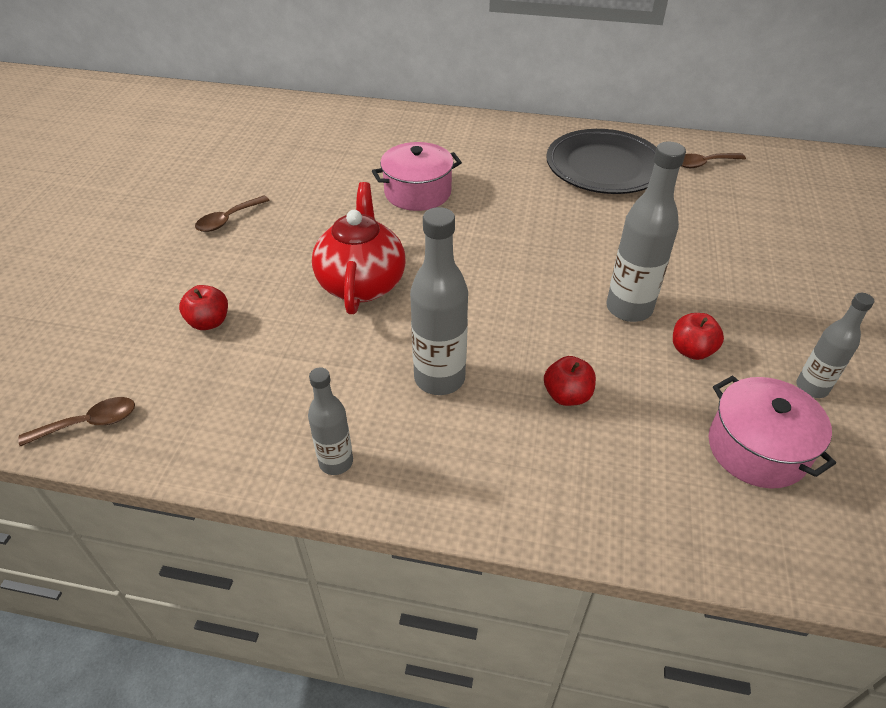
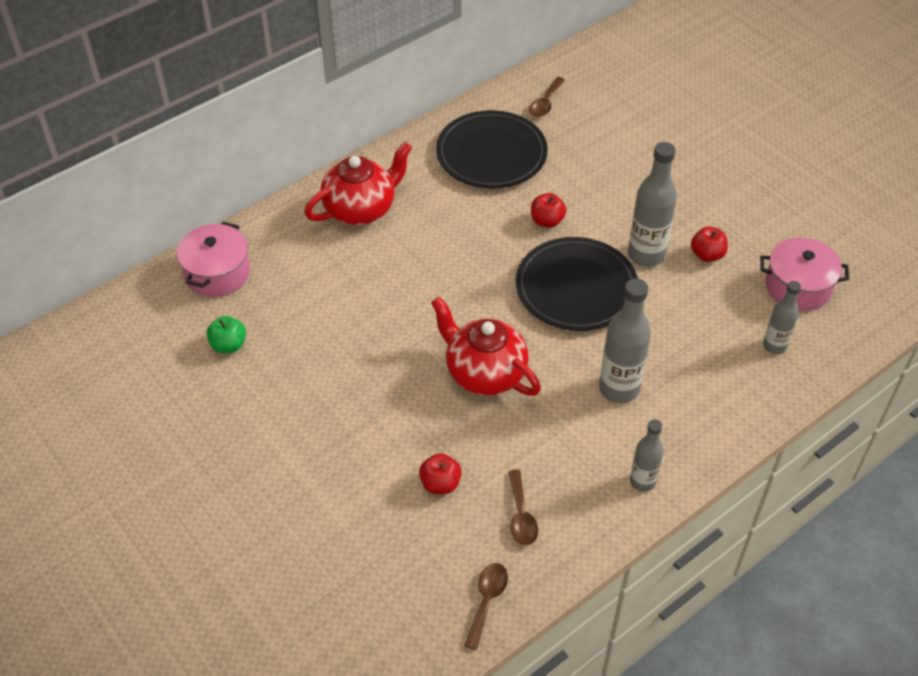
camera: 50 degrees left, 5 degrees up
(228, 220) = (316, 411): brown spoon -> brown spoon (521, 516)
(253, 153) = (228, 345): none -> green apple
(417, 192) = (407, 276): pink pot -> pink pot (217, 273)
(455, 140) = (361, 209): none -> red teapot
(526, 286) = (576, 288): none -> black plate
(567, 395) = (689, 337): red apple -> red apple (547, 221)
(811, 388) = (780, 229): grey bottle -> grey bottle (774, 346)

